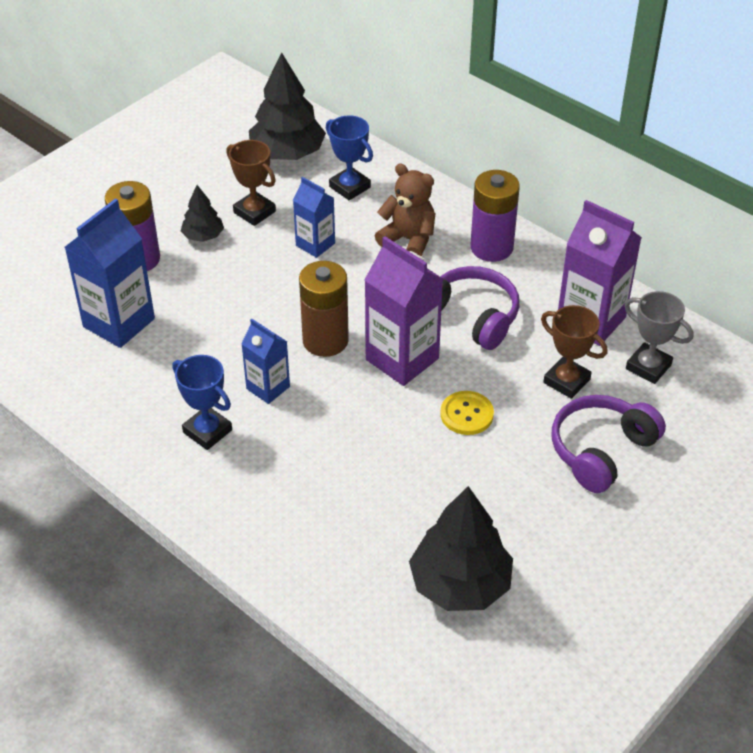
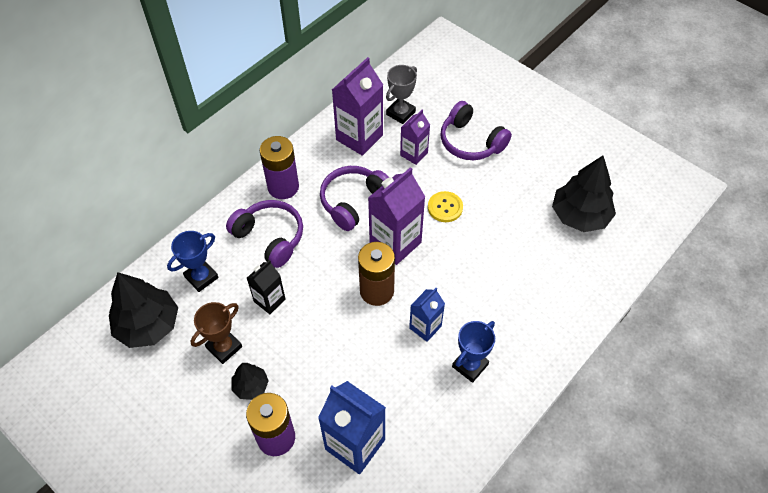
camera: 90 degrees left, 10 degrees up
(315, 244) = (269, 300): blue carton -> black carton
(408, 240) = (270, 237): brown teddy bear -> purple headphones
(566, 381) = (414, 154): brown trophy -> purple carton

